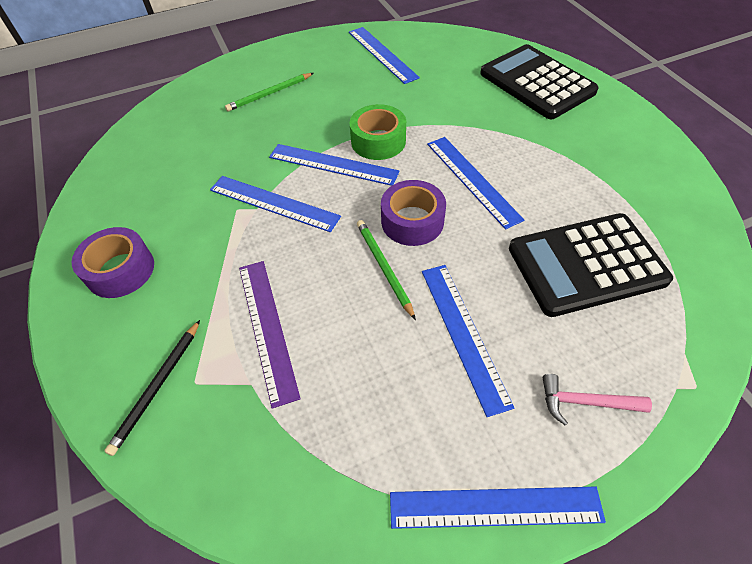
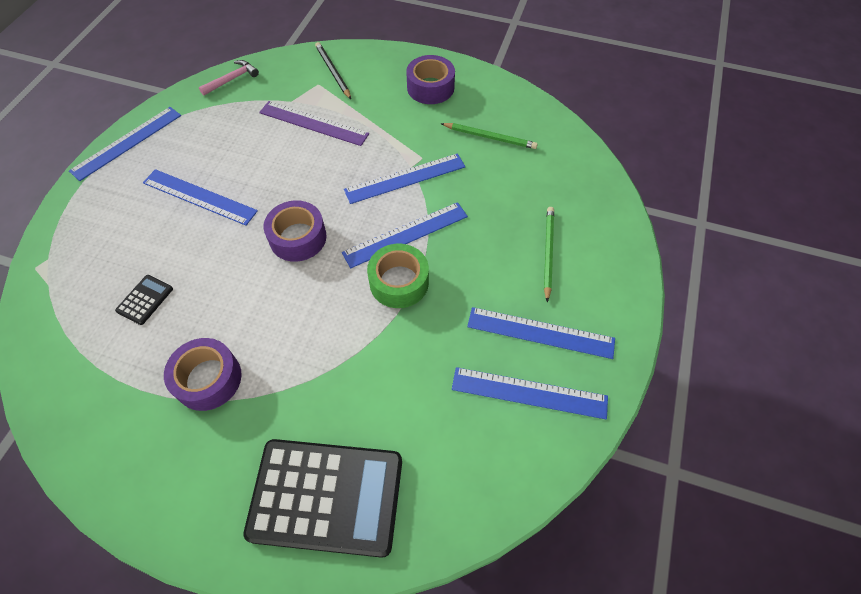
camera: 130 degrees right, 5 degrees up
(384, 268) = (284, 195): green pencil -> green pencil (490, 137)
(472, 180) = (285, 307): blue ruler -> blue ruler (540, 333)
(568, 174) = (208, 379): none -> purple tape
(585, 402) = (103, 213): pink hammer -> pink hammer (232, 79)
(586, 264) = (145, 300): black calculator -> black calculator, size x0.41

